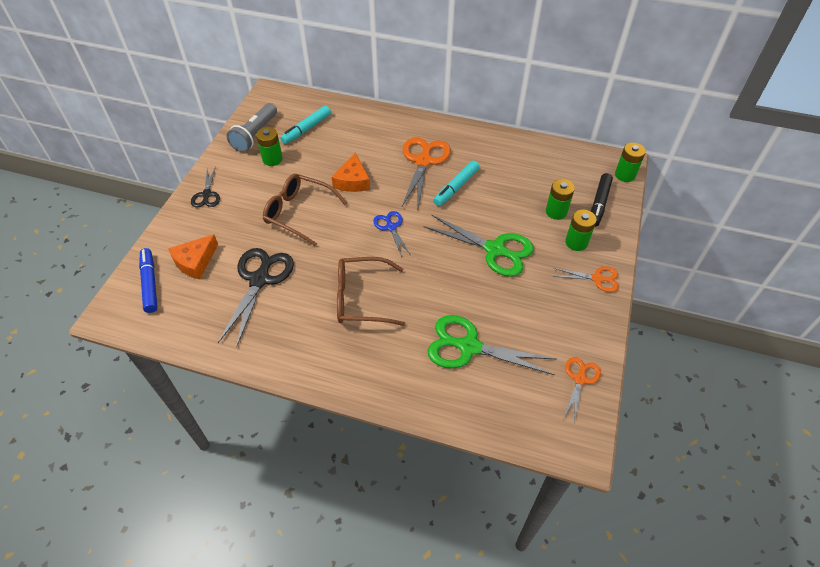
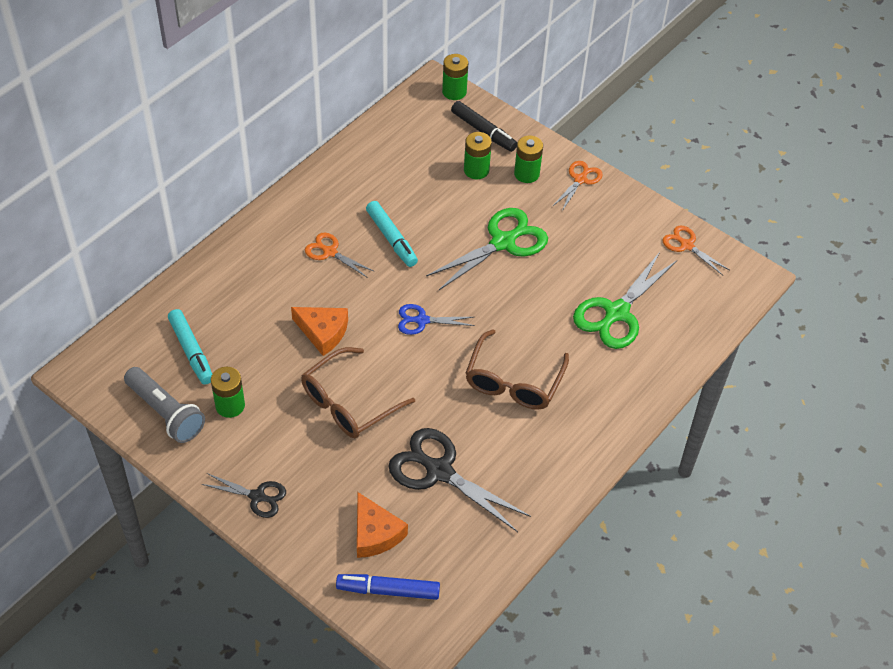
camera: 70 degrees left, 0 degrees up
(423, 161) = (330, 252): orange scissors -> orange scissors, size x0.56

